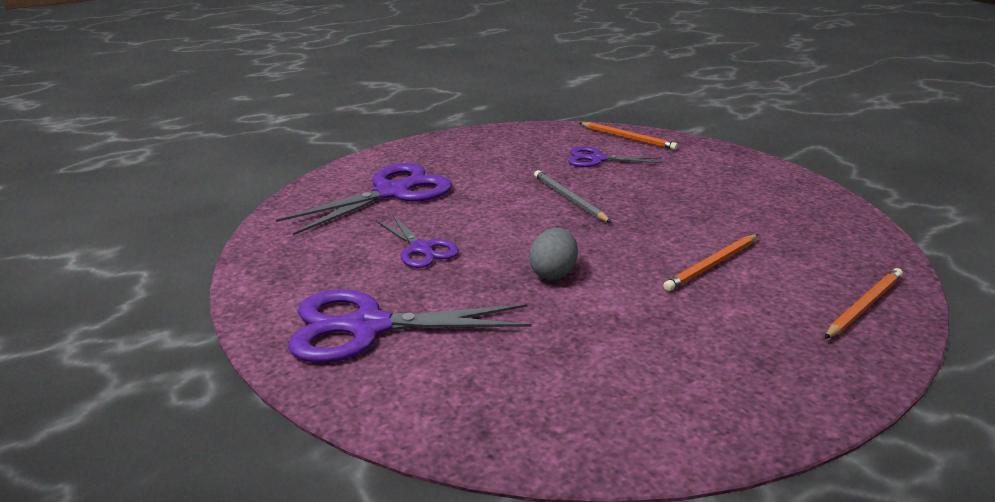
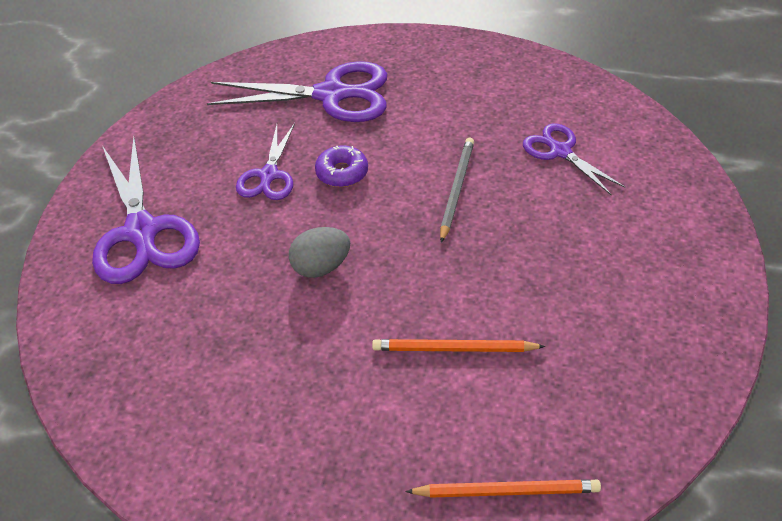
camera: 45 degrees right, 20 degrees up
(368, 327) = (142, 232): purple scissors -> purple scissors turned 150 degrees counterclockwise
(476, 224) = (342, 172): none -> purple donut
(628, 138) = (638, 138): orange pencil -> none

